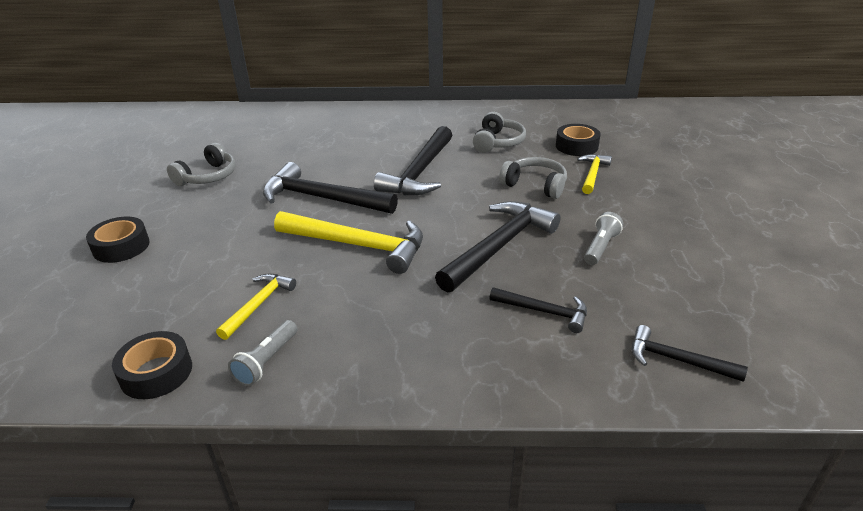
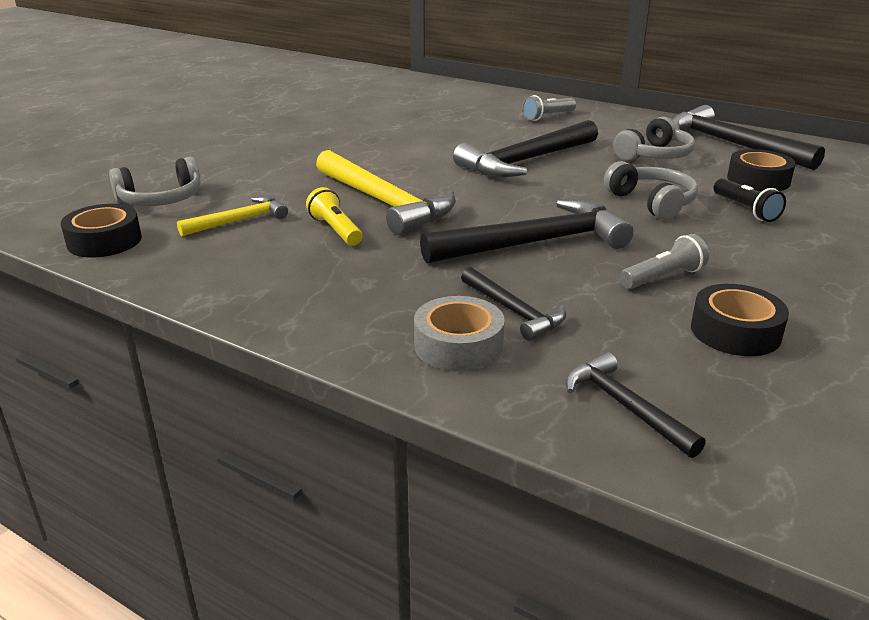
camera: 30 degrees right, 5 degrees down
(121, 246) = (182, 151): black tape -> black tape (735, 332)
(208, 176) = (311, 119): grey headphones -> grey headphones (161, 199)
(266, 361) = (195, 261): grey flashlight -> grey flashlight (548, 116)
(321, 198) = (395, 158): black hammer -> black hammer (730, 144)
(348, 285) = (336, 230): none -> yellow flashlight
(540, 356) = (458, 345): none -> grey tape
(592, 174) = (745, 210): yellow hammer -> black flashlight

